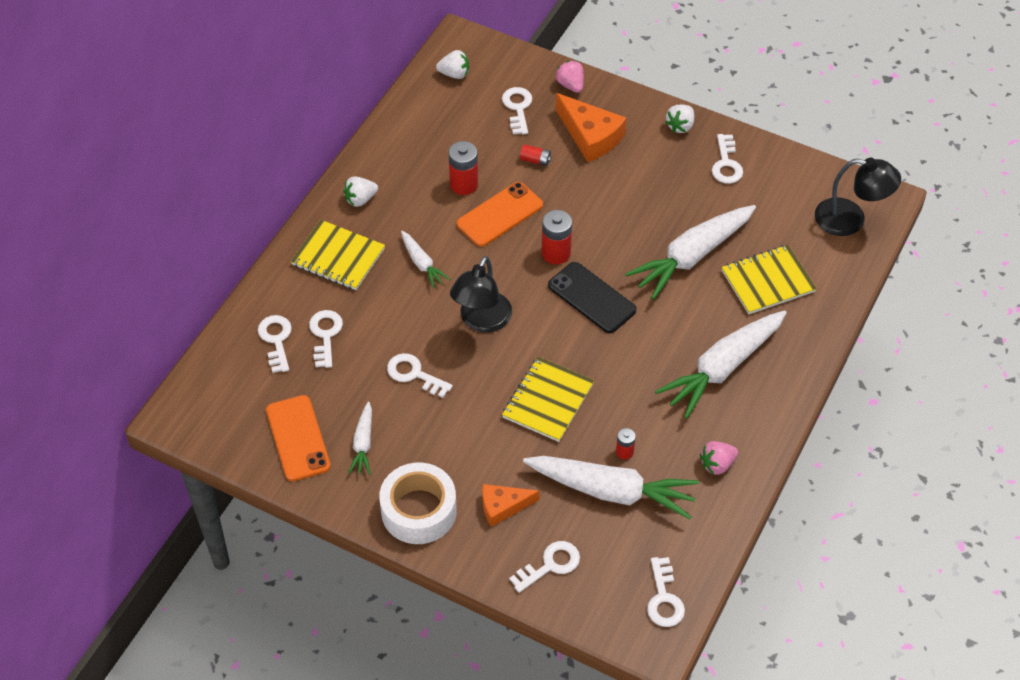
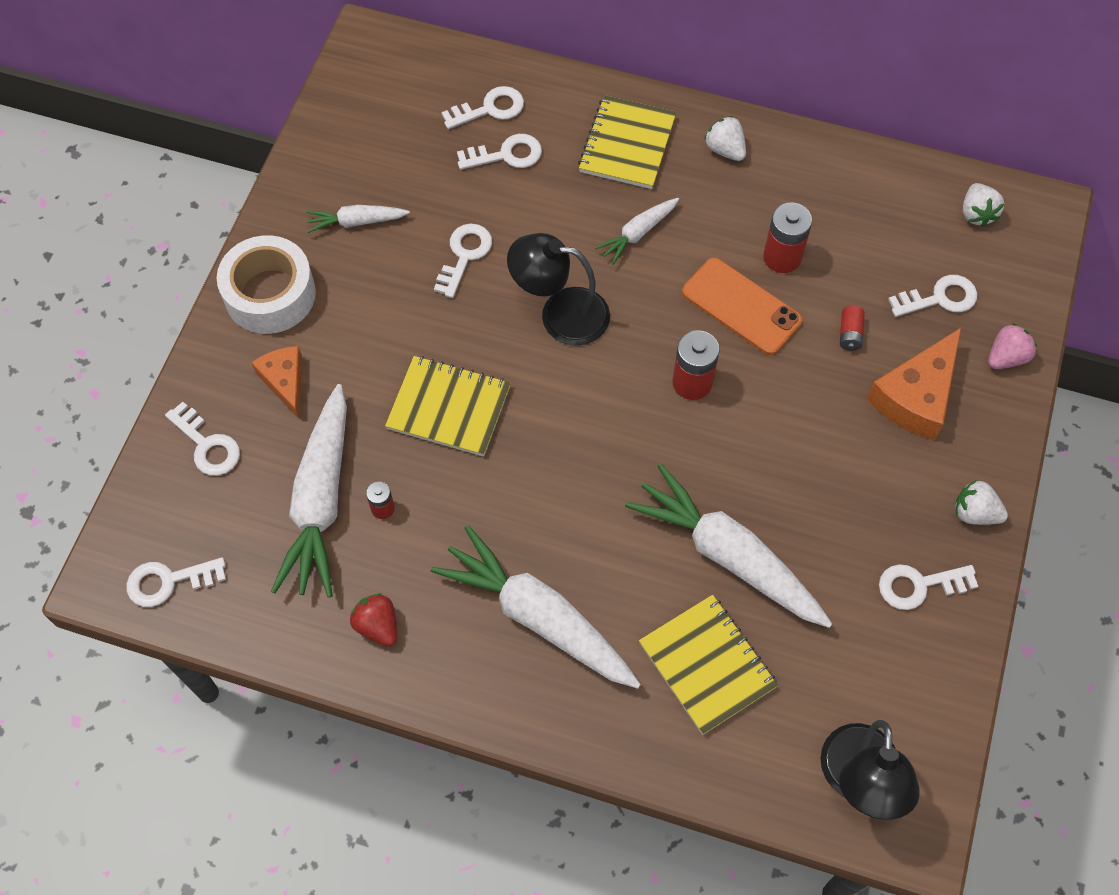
camera: 80 degrees right, 10 degrees up
(298, 438) = (355, 157): orange phone -> none
(591, 298) = (625, 436): black phone -> none
(717, 464) = (378, 626): pink strawberry -> red strawberry

